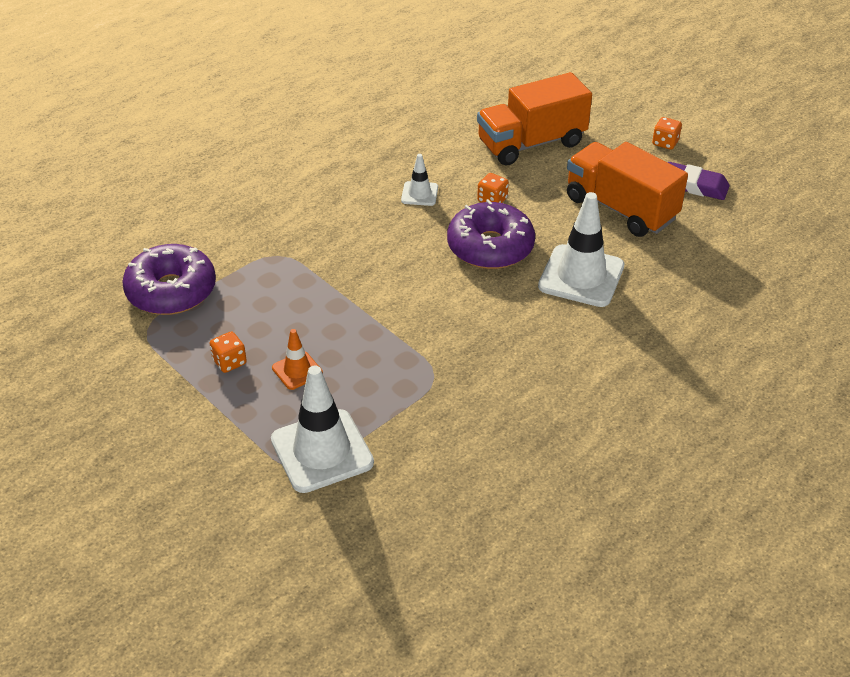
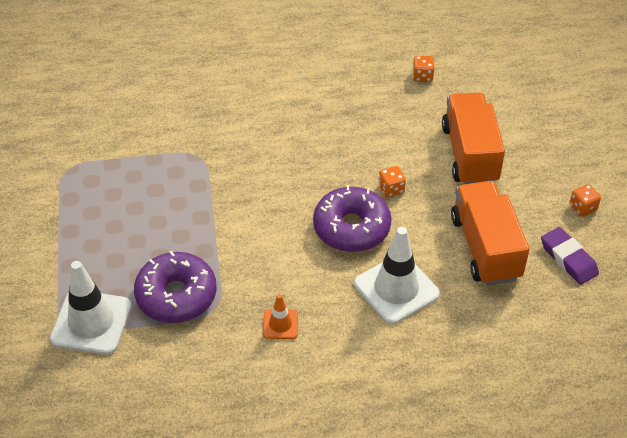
camera: 35 degrees right, 5 degrees up
(171, 291) = (107, 148): purple donut -> purple donut (176, 295)
(229, 362) = (95, 222): orange dice -> orange dice (422, 76)
(297, 370) = (130, 253): orange traffic cone -> orange traffic cone (280, 324)
(419, 194) = (342, 156): white traffic cone -> none
(531, 143) = (470, 154): orange truck -> orange truck turned 75 degrees clockwise

